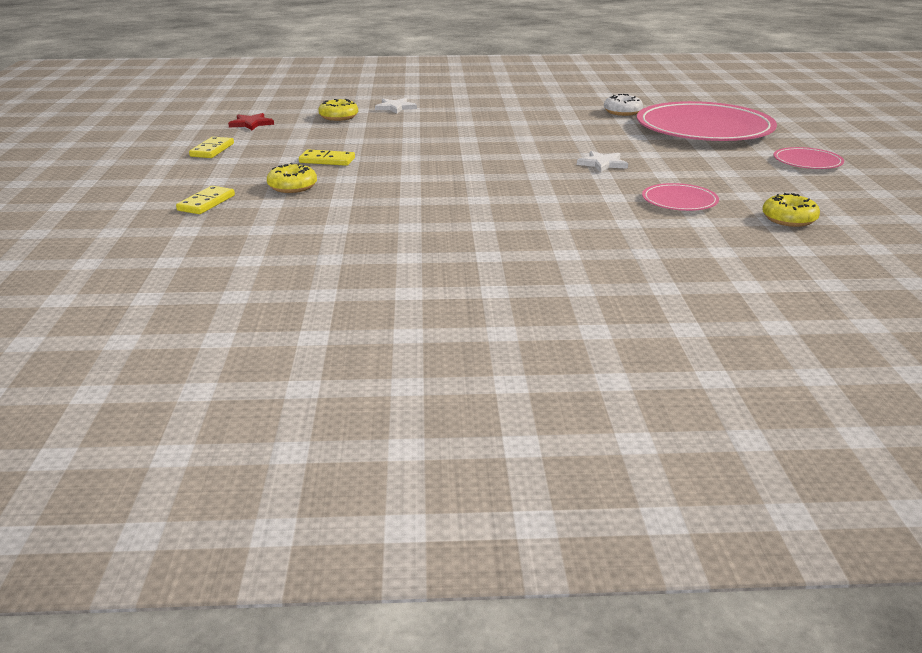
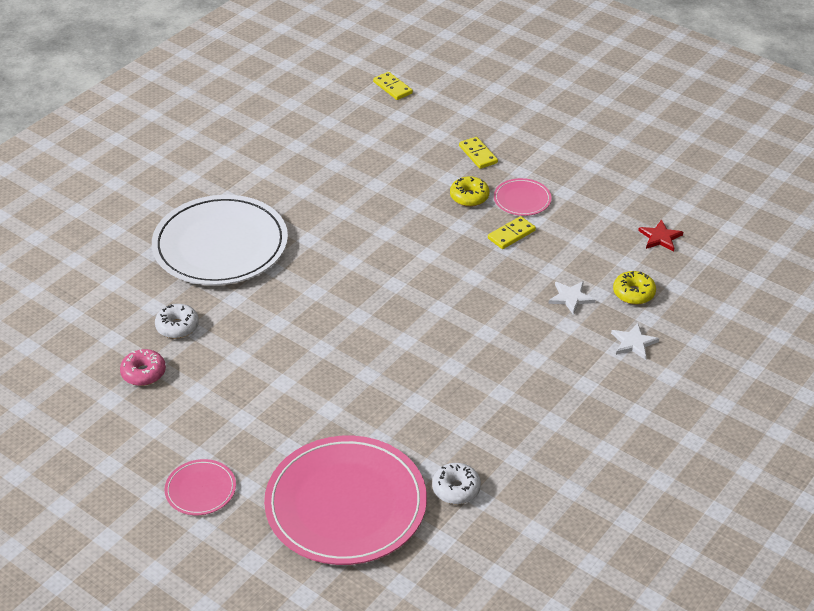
camera: 130 degrees right, 15 degrees up
(212, 150) = (599, 193): yellow domino -> yellow domino (392, 87)
(576, 259) = (220, 245): none -> white plate
(602, 164) = (341, 365): white star -> white star (570, 298)
(679, 201) = (232, 348): pink plate -> pink plate (522, 199)
(715, 230) = (177, 326): none -> white donut
(789, 219) = (143, 373): yellow donut -> pink donut

